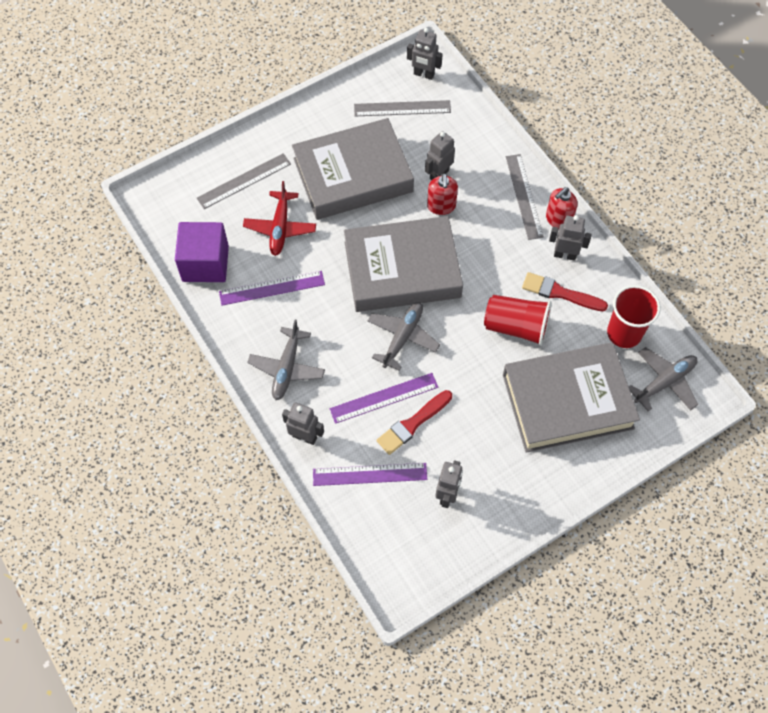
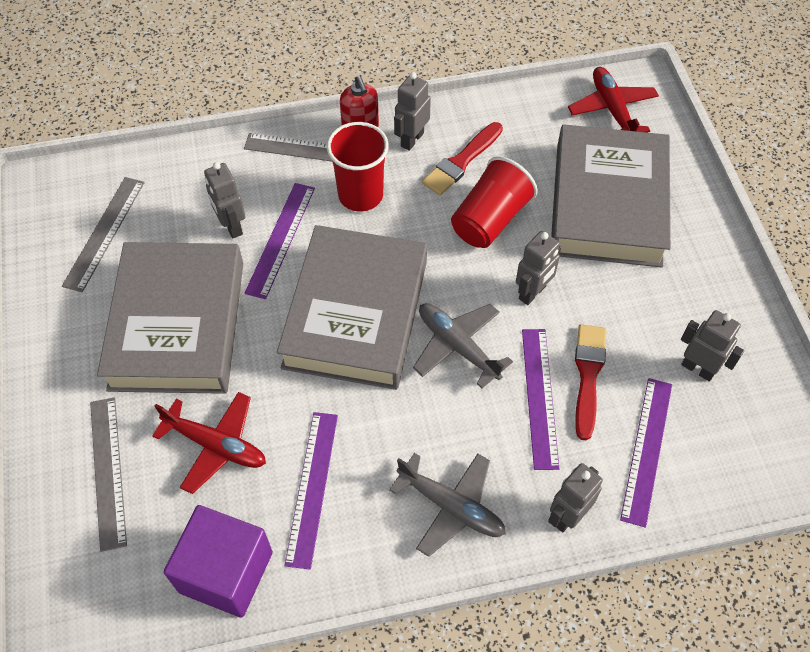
camera: 70 degrees left, 5 degrees down
(412, 424) = (588, 375): red brush -> red brush turned 150 degrees counterclockwise
(423, 74) = (66, 192): grey robot -> grey robot (532, 293)
(441, 206) = (281, 239): red soap dispenser -> purple ruler
(624, 333) = (538, 122): red cup -> red cup (360, 195)
(665, 382) = (612, 109): grey plane -> red plane

